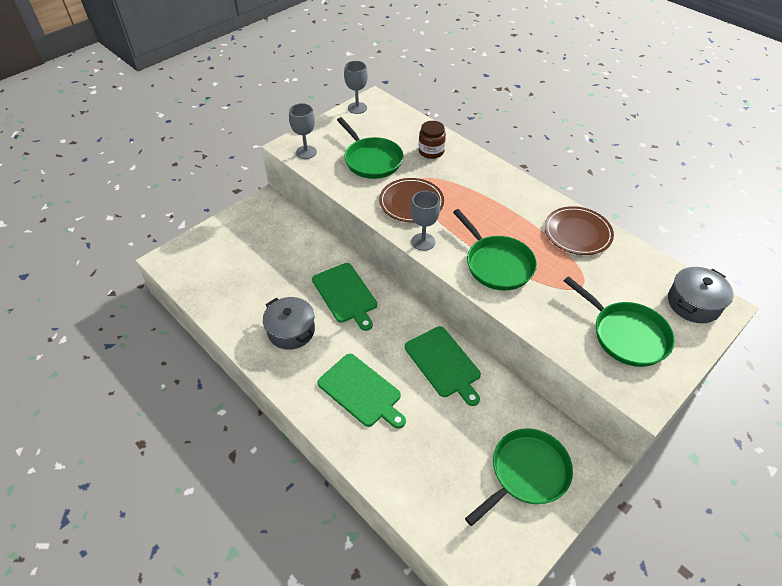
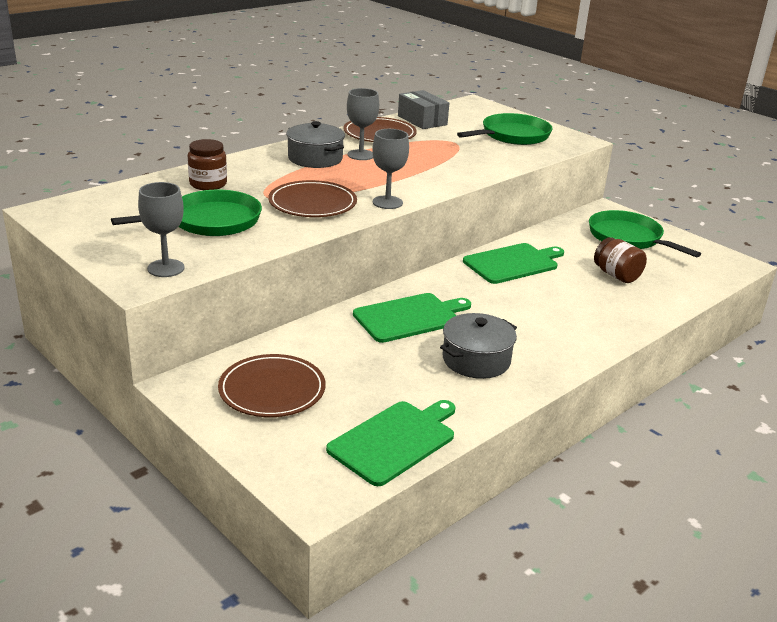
camera: 90 degrees left, 20 degrees down
(260, 235) = (272, 390): none -> brown plate
(357, 108) = (62, 224): grey goblet -> grey goblet (361, 155)
(361, 391) = (562, 313): green cutting board -> green cutting board (395, 440)
(437, 446) = (616, 275): none -> brown jar
(497, 264) = (425, 171): green pan -> none
(634, 262) = (422, 120): none -> grey box
(693, 303) = (472, 110): grey pot -> grey pot (315, 158)

